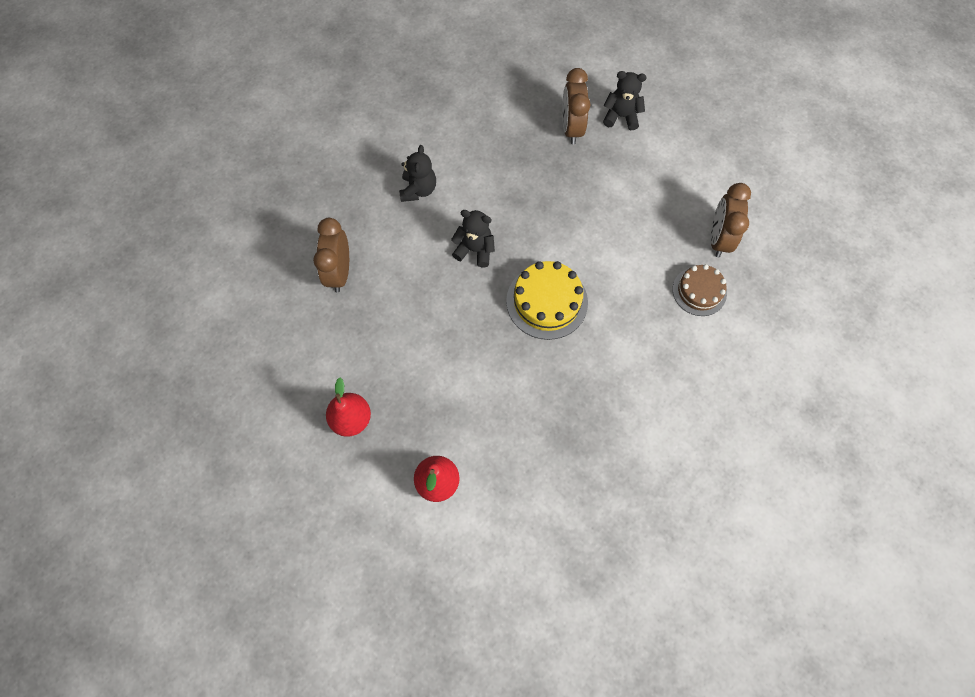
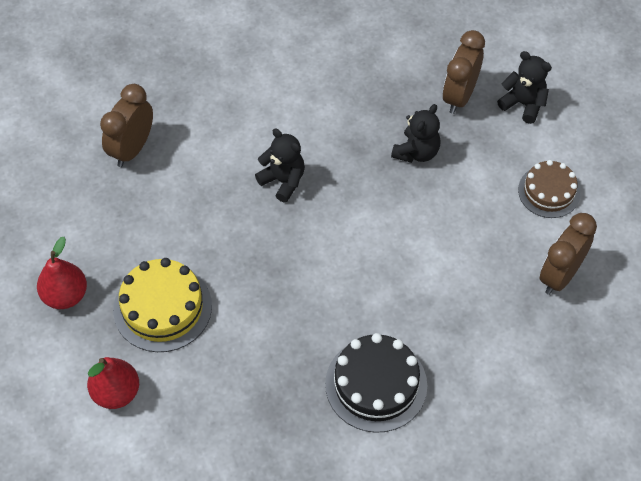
camera: 25 degrees right, 10 degrees down
(418, 190) = (258, 98): black teddy bear -> black teddy bear (416, 152)
(547, 301) = (330, 263): yellow cake -> yellow cake (162, 307)
(633, 383) = (376, 384): none -> black cake
(699, 291) = (505, 321): brown cake -> brown cake (549, 191)

